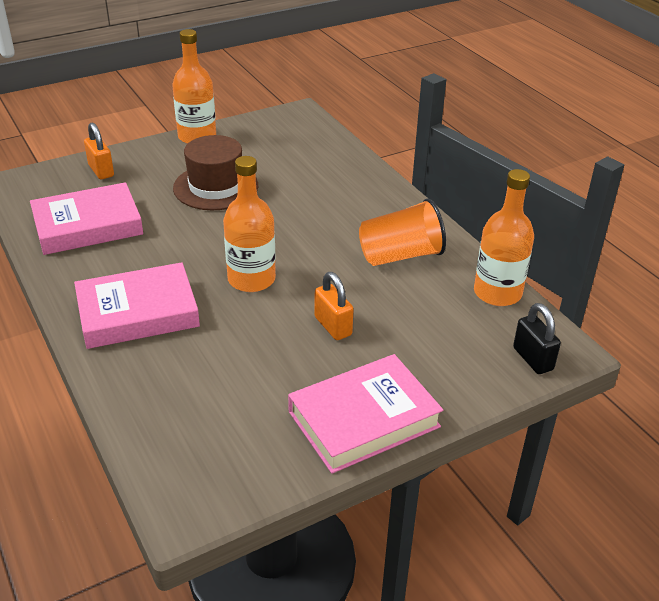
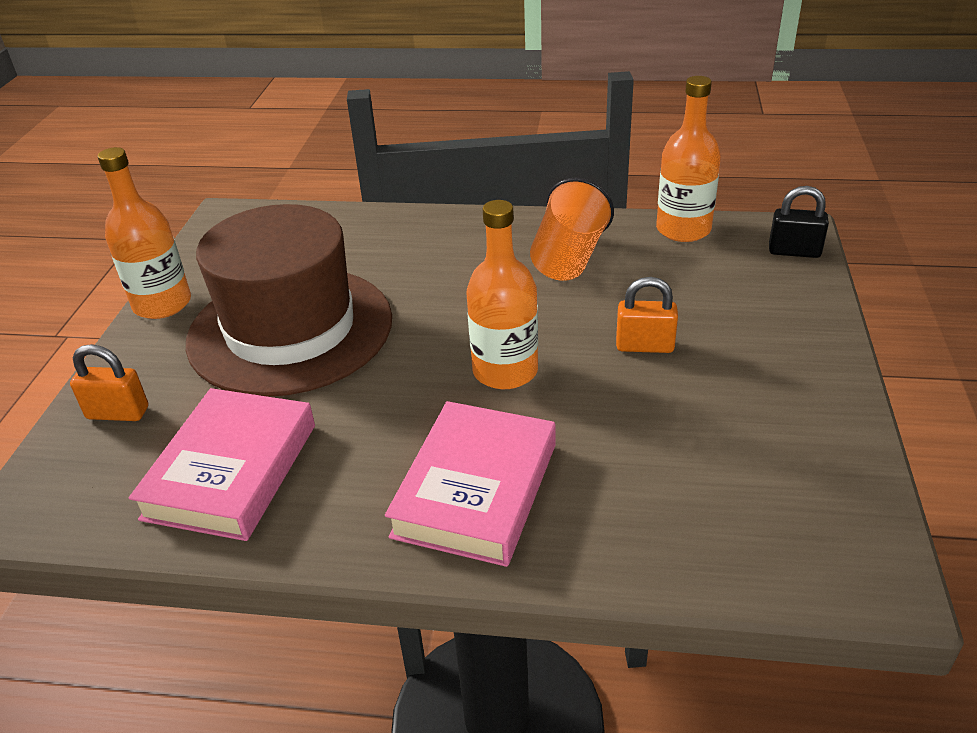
camera: 50 degrees left, 0 degrees up
(216, 187) = (290, 329): brown hat -> brown hat, size x1.65
(363, 419) = (810, 384): pink book -> none

